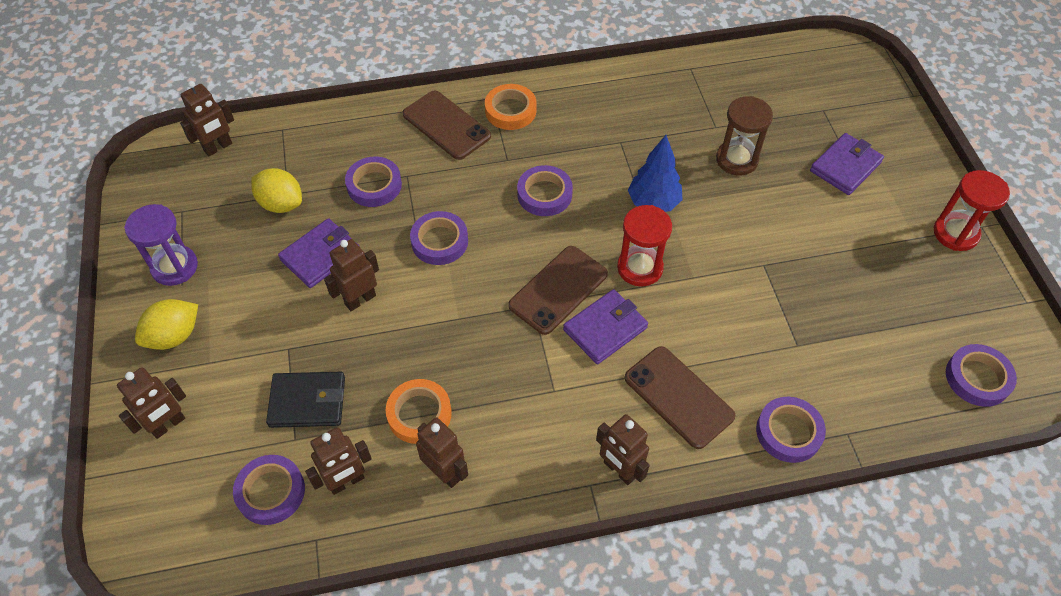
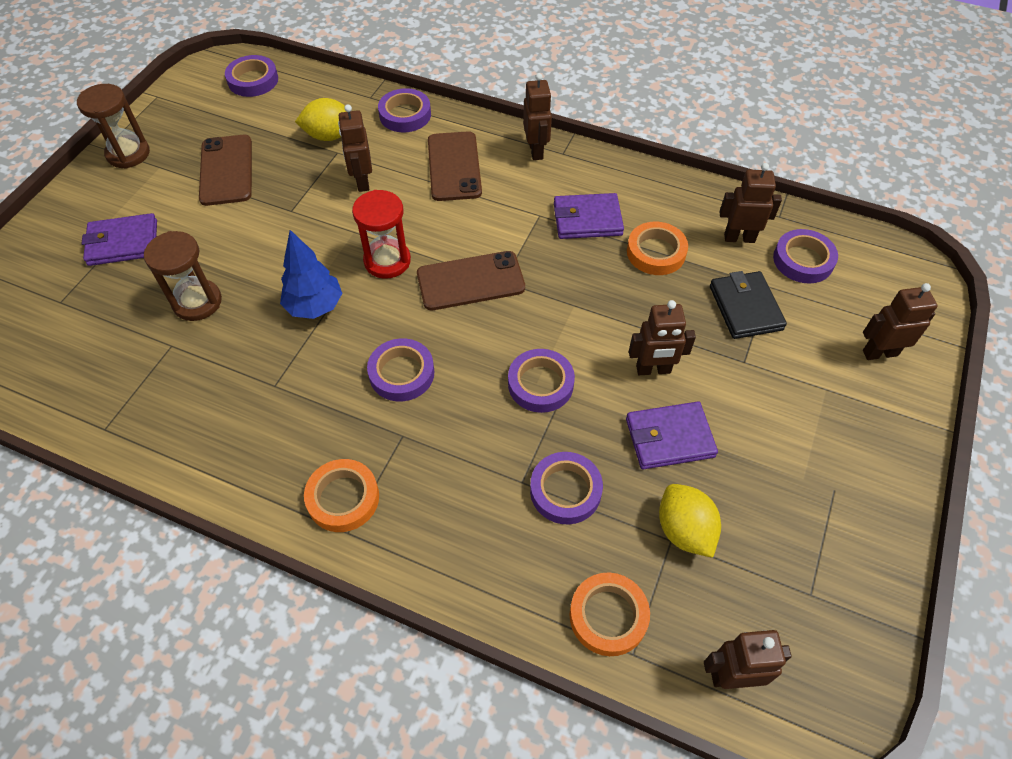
camera: 145 degrees left, 0 degrees up
(174, 336) = (856, 434): yellow lemon -> yellow lemon (329, 136)
(175, 267) = (837, 516): purple hourglass -> none
(306, 138) = (608, 616): none -> orange tape
(307, 402) = (745, 308): black wallet -> black wallet turned 45 degrees clockwise
(445, 472) = (660, 208): brown robot -> brown robot (362, 181)
(446, 125) = (430, 524): brown phone -> brown phone (226, 170)
(605, 329) = (461, 233): purple wallet -> purple wallet (587, 219)
(955, 233) = (128, 154): red hourglass -> brown hourglass

